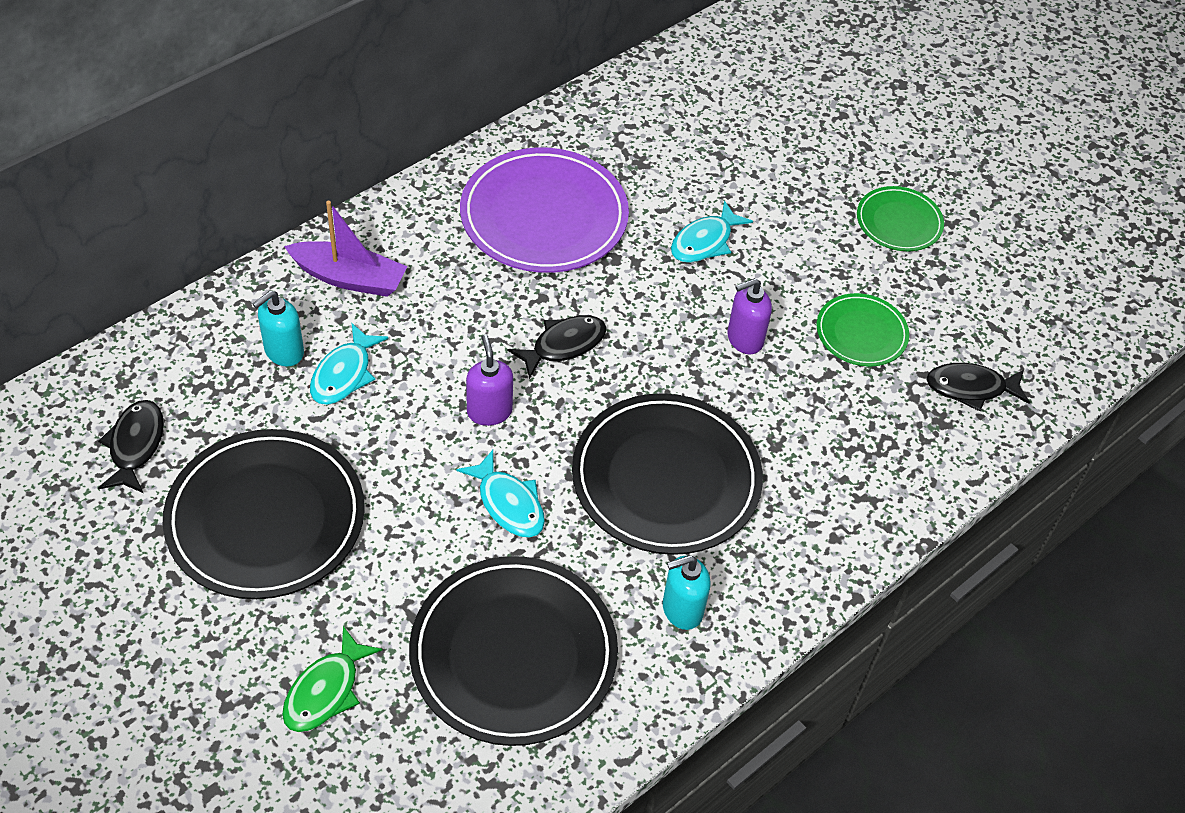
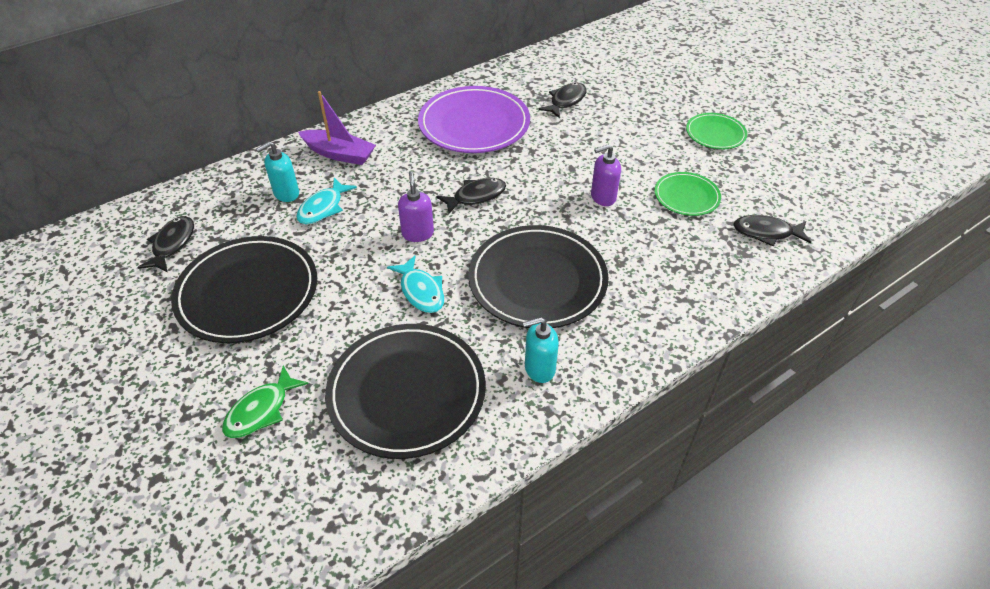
camera: 10 degrees right, 5 degrees down
(677, 168) = (566, 101): none -> black fish
(704, 242) = (580, 141): turquoise fish -> none

